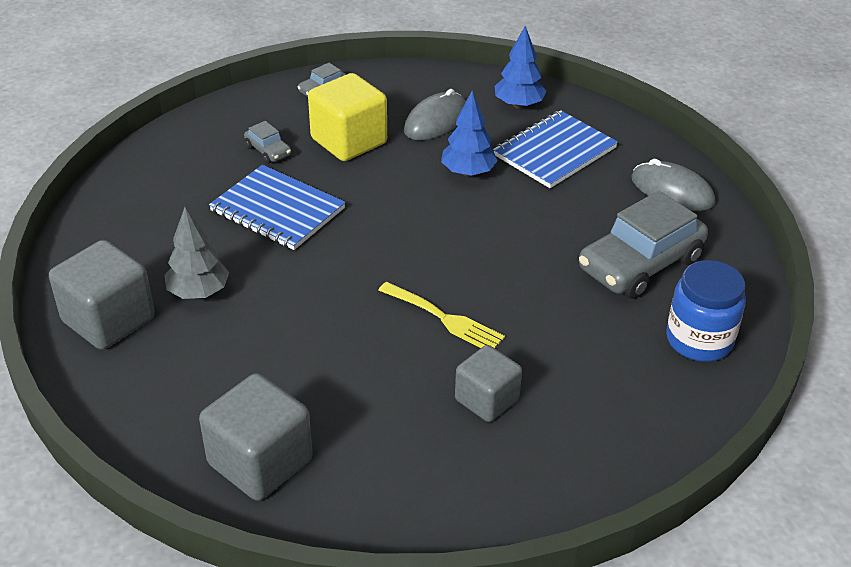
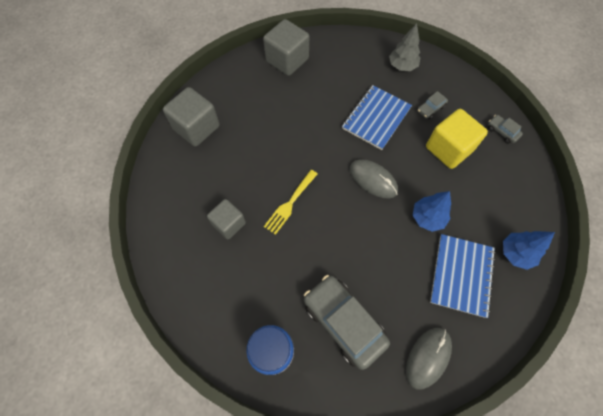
camera: 90 degrees right, 25 degrees up
(198, 292) = (307, 91): grey tree -> grey tree (402, 66)
(436, 121) = (482, 198): grey mouse -> grey mouse (373, 179)
(554, 152) = (461, 275): blue notebook -> blue notebook turned 60 degrees clockwise

